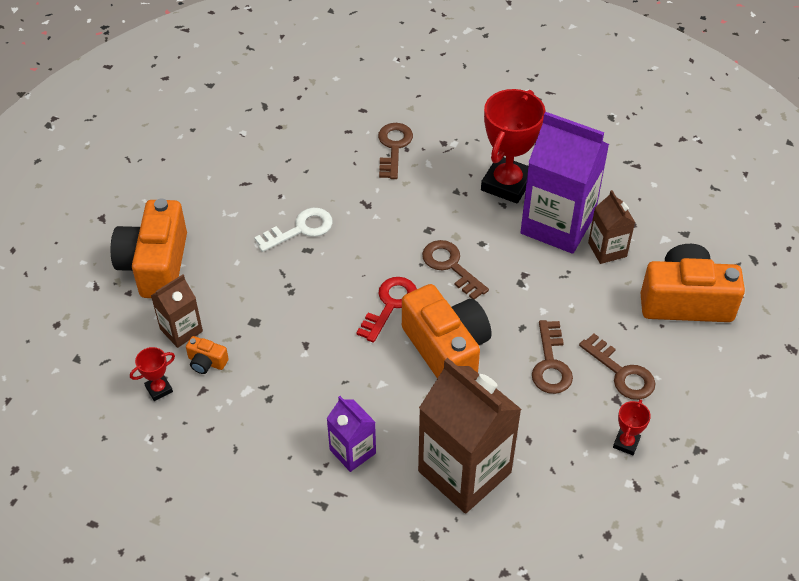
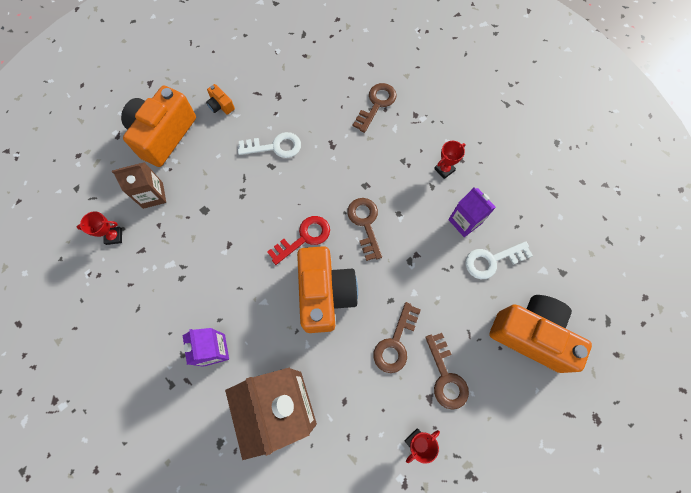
camera: 25 degrees right, 20 degrees up
(206, 362) = (156, 229): orange camera -> orange camera (221, 105)
(507, 184) = (444, 169): red trophy -> red trophy, size x0.45
(557, 224) = (464, 221): purple carton -> purple carton, size x0.51
(607, 249) = (492, 260): brown carton -> white key

